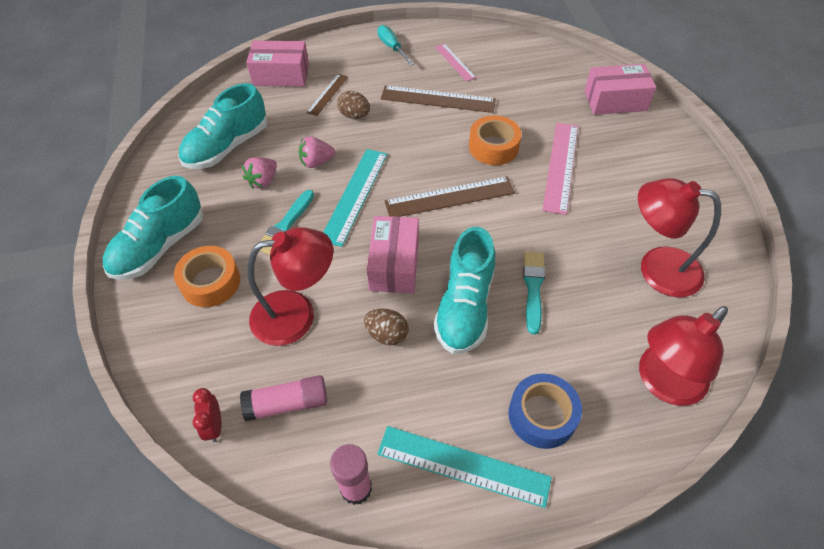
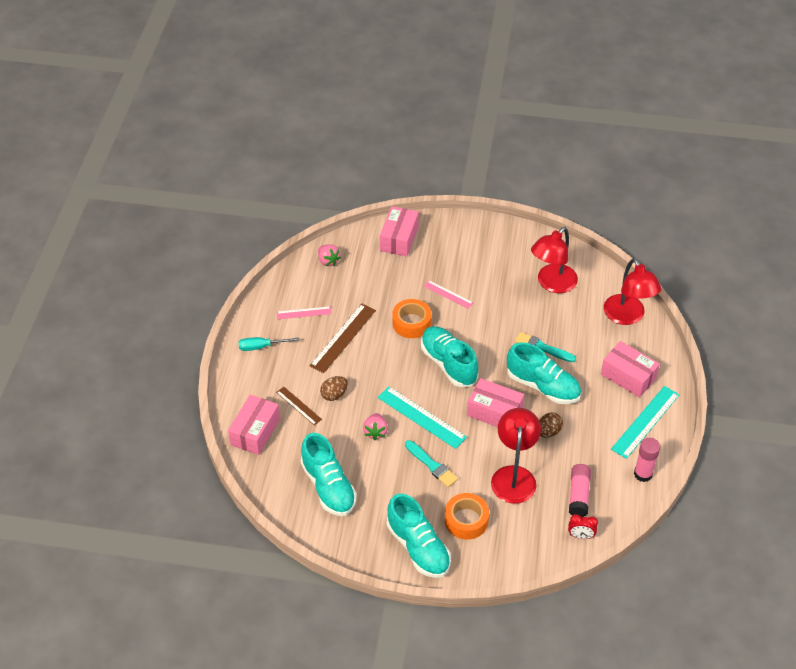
camera: 70 degrees left, 5 degrees down
(263, 181) = (380, 470): pink strawberry -> pink strawberry (328, 261)
(450, 197) = (448, 364): brown ruler -> turquoise shoe
(542, 415) = (628, 376): blue tape -> pink box
(560, 166) = (448, 294): pink ruler -> pink ruler, size x0.58

